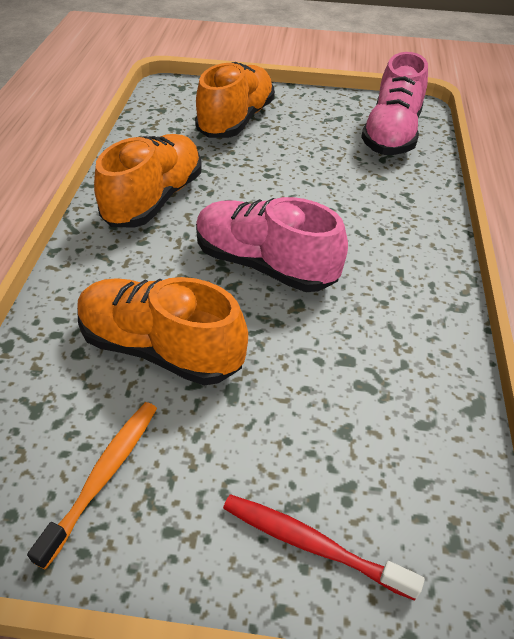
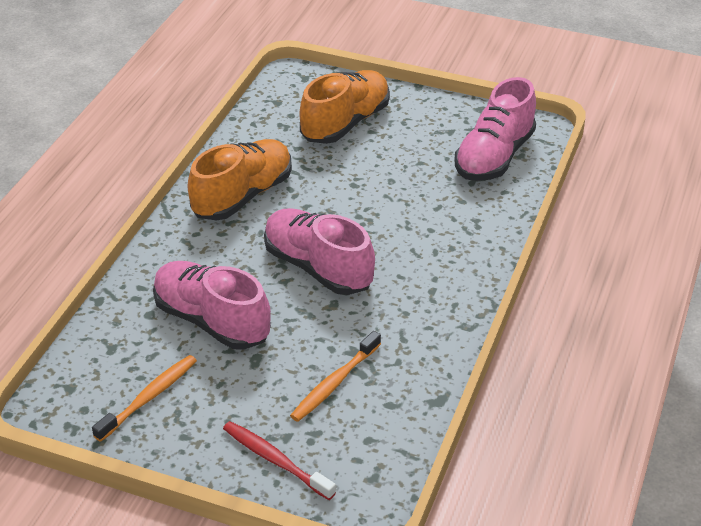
camera: 15 degrees right, 5 degrees down
(160, 349) = (212, 321): orange shoe -> pink shoe
(342, 407) = (334, 383): none -> orange toothbrush

